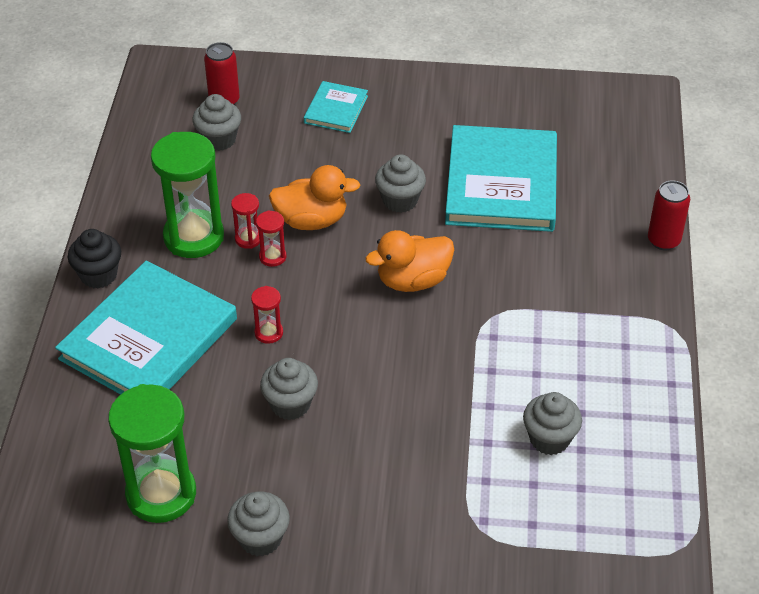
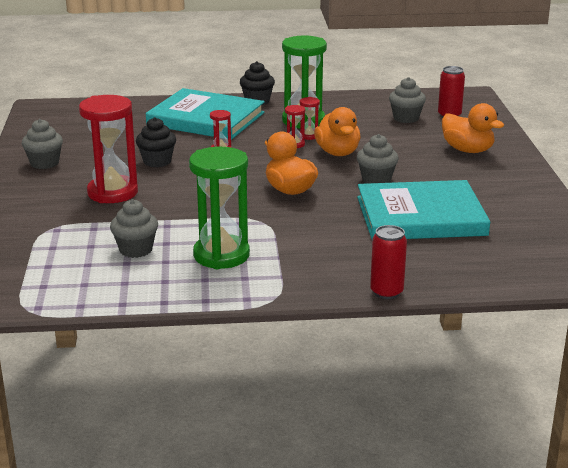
camera: 80 degrees right, 20 degrees down
(161, 494) = (80, 135): green hourglass -> green hourglass (221, 255)
(290, 404) = (157, 161): grey cupcake -> black cupcake
(336, 109) = (467, 150): turquoise book -> orange duck
(382, 458) = (112, 193): none -> red hourglass

